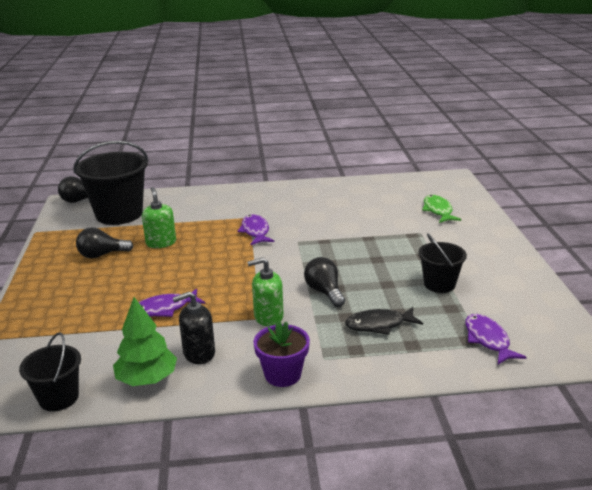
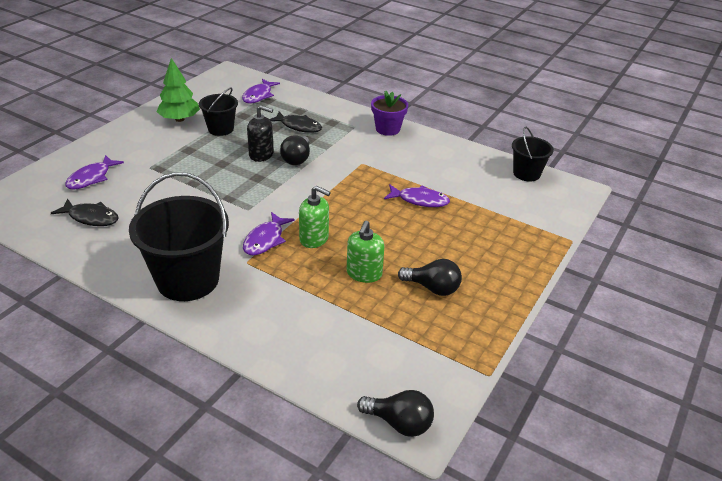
camera: 145 degrees left, 10 degrees up
(119, 214) = (370, 353): black bucket -> black bucket (188, 280)
(147, 379) = (466, 160): green tree -> green tree (179, 119)
(199, 353) = (423, 160): black soap dispenser -> black soap dispenser (261, 155)
(268, 317) = (355, 161): green soap dispenser -> green soap dispenser (314, 239)
(385, 196) = (91, 217): none -> black fish
(438, 211) = (91, 178): green fish -> purple fish

